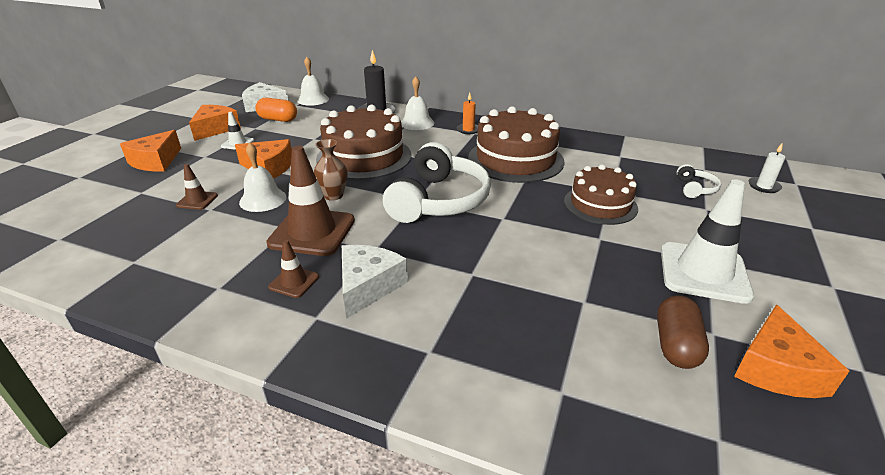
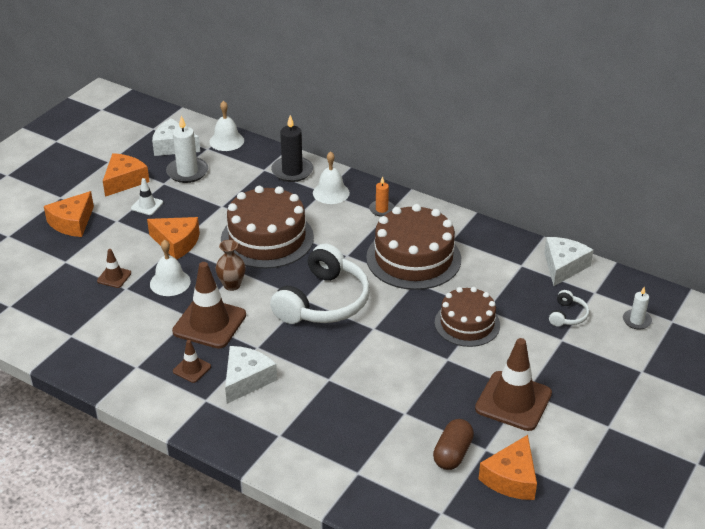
camera: 10 degrees right, 5 degrees up
(278, 119) = (187, 172): orange capsule -> white candle
(659, 154) = (563, 266): none -> white cheese
(703, 272) = (513, 401): white traffic cone -> brown traffic cone

